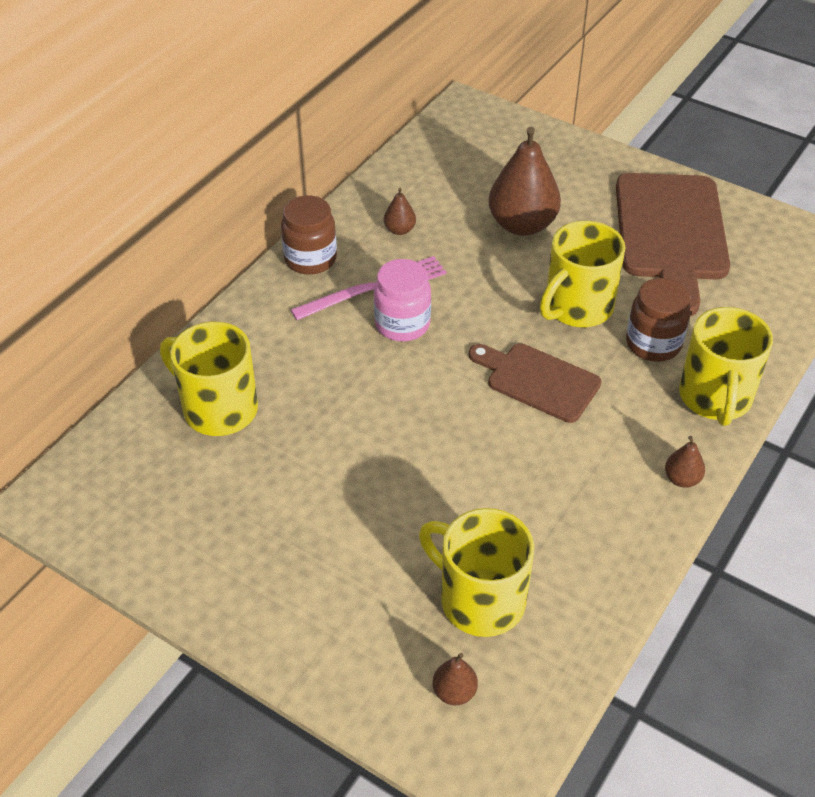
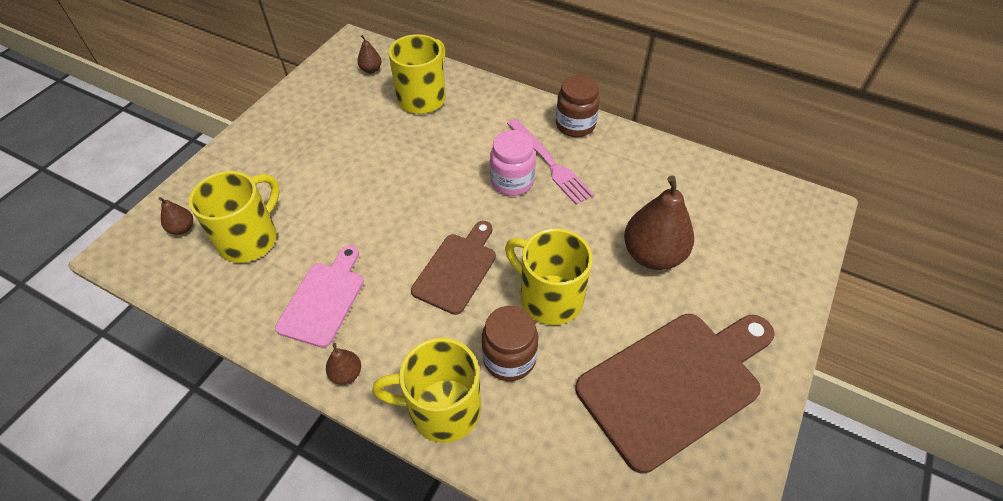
camera: 85 degrees right, 5 degrees up
(399, 230) = (622, 172): brown pear -> brown pear (371, 69)
(582, 506) = (323, 299): none -> pink cutting board
(671, 234) = (675, 383): brown cutting board -> brown cutting board turned 150 degrees clockwise

